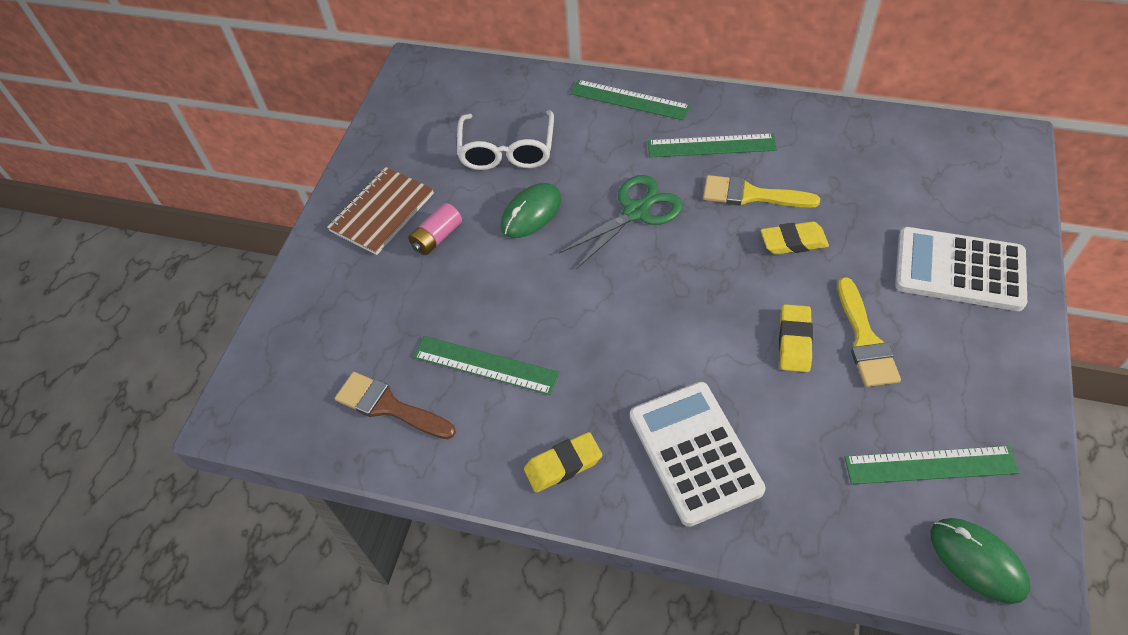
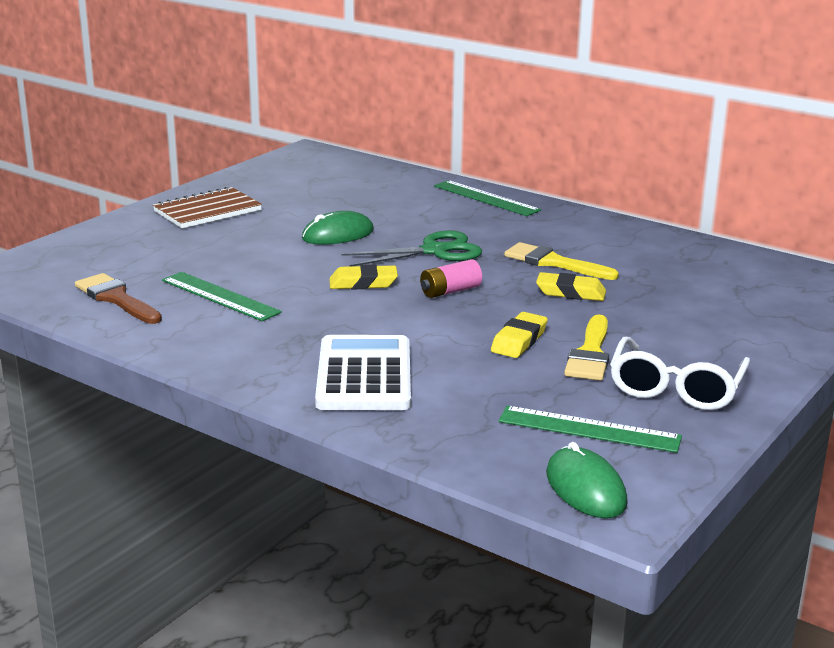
camera: 15 degrees right, 30 degrees down
(437, 237) = (242, 230): pink battery -> pink battery (450, 291)
(507, 151) = (347, 202): white glasses -> white glasses (675, 388)
(563, 465) = (237, 356): yellow eraser -> yellow eraser (363, 283)
(711, 146) = (540, 233): green ruler -> none
(959, 270) = (726, 337): white calculator -> none

